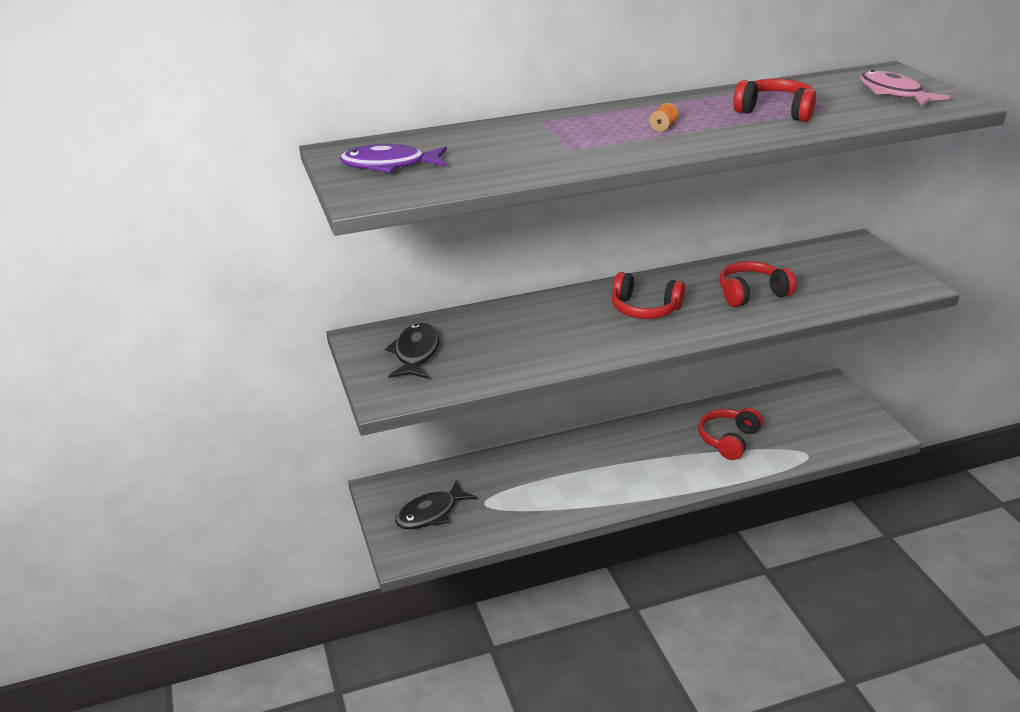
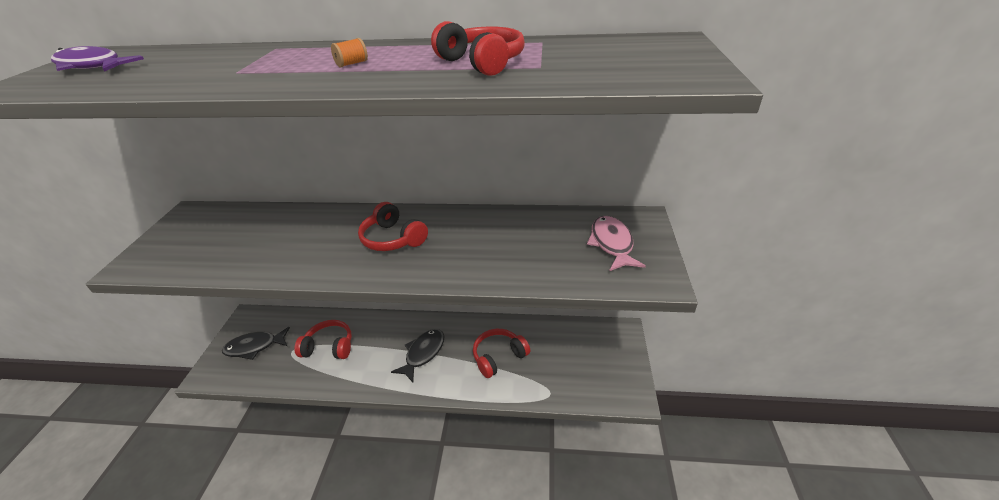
camera: 25 degrees right, 5 degrees up
(415, 353) = (199, 233): black fish -> black fish (423, 353)
(751, 293) = (493, 247): red headphones -> red headphones (329, 347)
(894, 93) = (642, 59): pink fish -> pink fish (611, 244)

